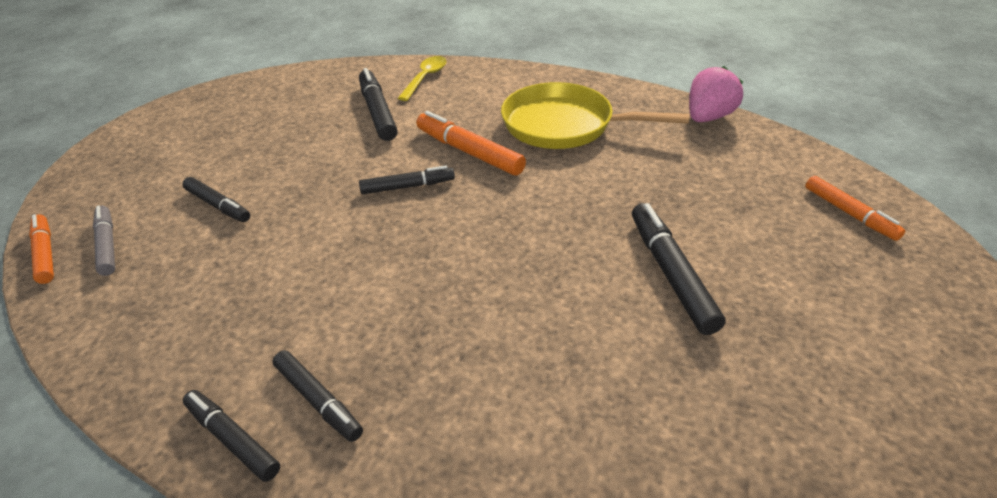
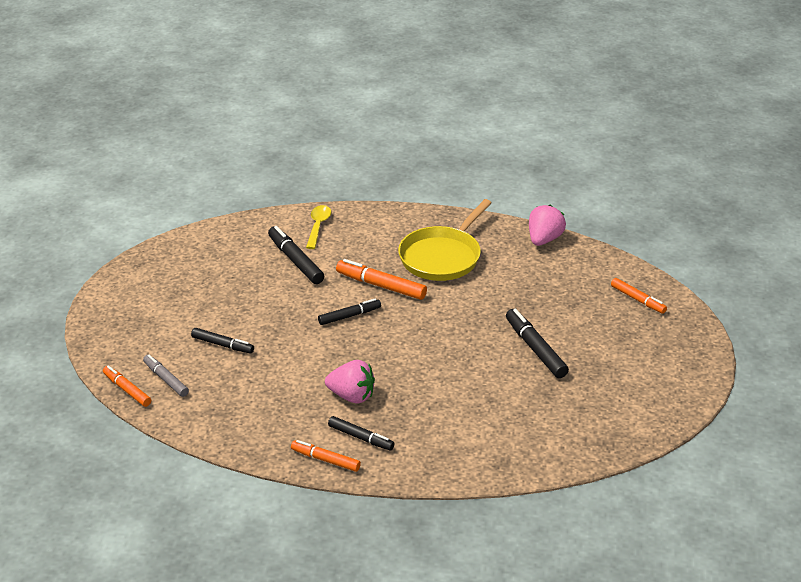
camera: 15 degrees left, 5 degrees down
(233, 440) = (326, 460): black marker -> orange marker
(346, 314) = (352, 396): none -> pink strawberry
(564, 125) = (442, 257): yellow pan -> yellow pan turned 60 degrees counterclockwise

